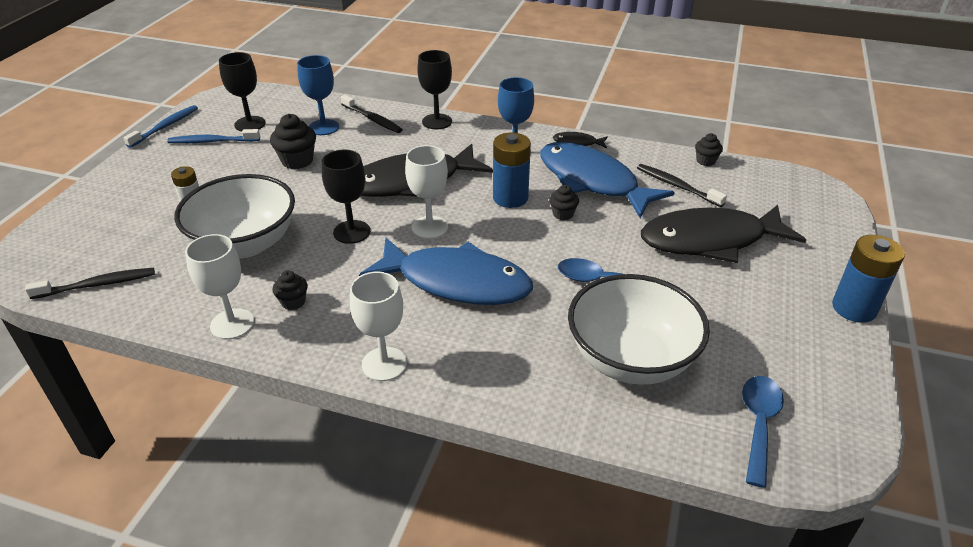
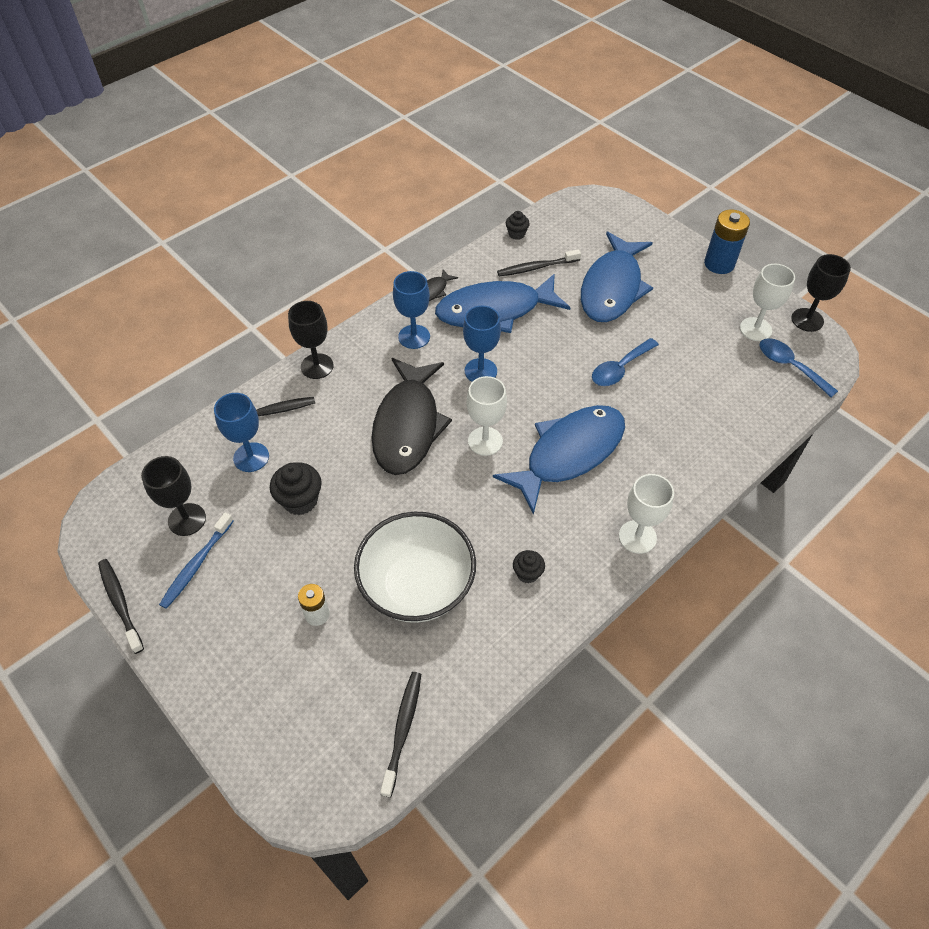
camera: 60 degrees left, 15 degrees up
(165, 127) = (120, 604): blue toothbrush -> black toothbrush
(232, 324) = (530, 627): white goblet -> white goblet (755, 329)
(351, 232) = (454, 498): black goblet -> black goblet (807, 320)
(510, 198) = (480, 371): blue battery -> blue goblet
(563, 214) = (526, 350): black cupcake -> none
(630, 359) = (706, 395): white bowl -> none
(710, 240) = (612, 288): black fish -> blue fish

